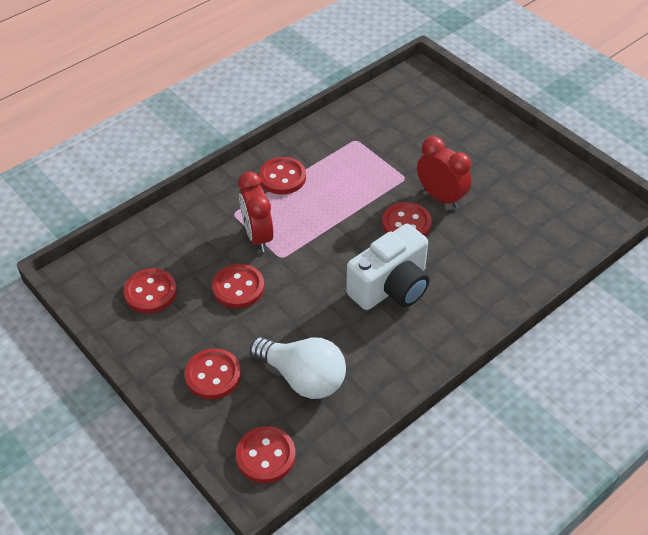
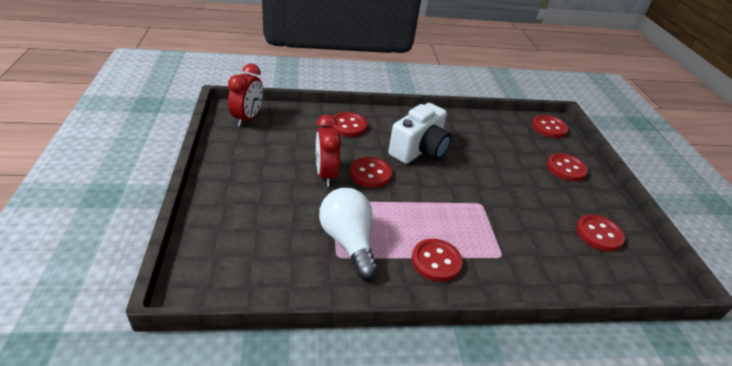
camera: 150 degrees left, 10 degrees down
(238, 288) = (526, 202): red button -> red button (348, 126)
(258, 236) = (490, 226): red clock -> red clock (247, 118)
(303, 378) = (509, 142): white light bulb -> white light bulb (348, 241)
(391, 287) = (419, 150): white camera -> white camera turned 135 degrees clockwise

